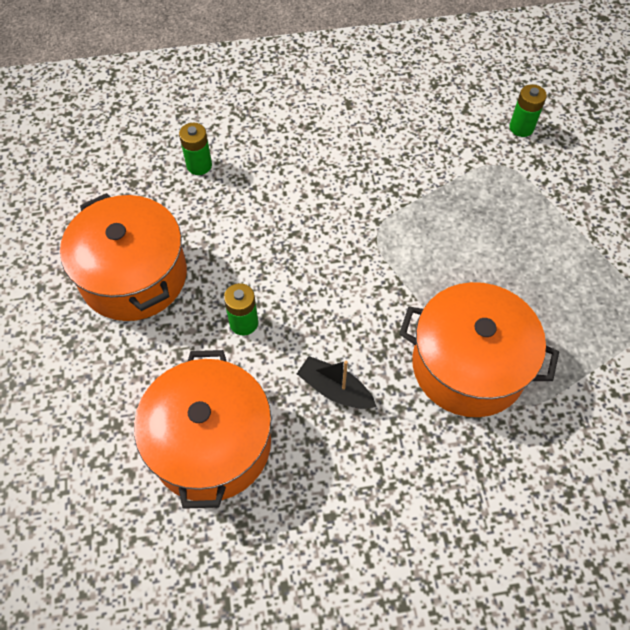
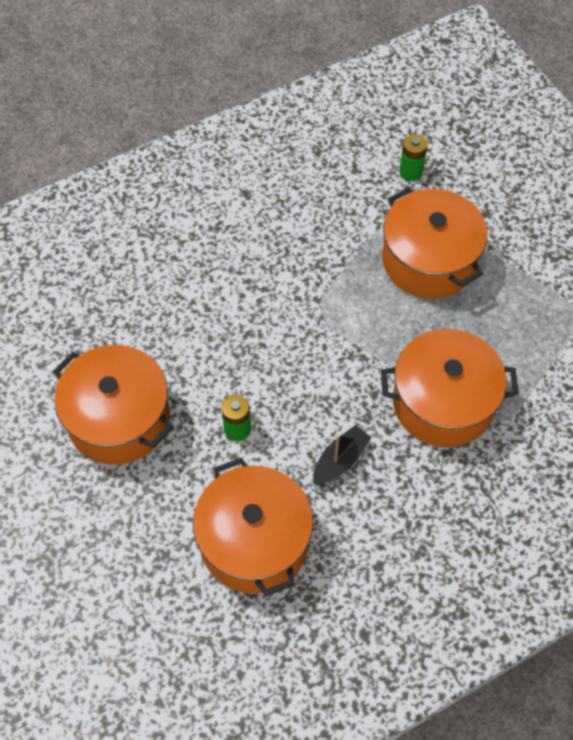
camera: 20 degrees left, 0 degrees up
(199, 165) = (132, 296): green battery -> none
(335, 389) = (340, 460): black boat -> black boat turned 120 degrees clockwise
(508, 217) = (429, 260): none -> orange pot

